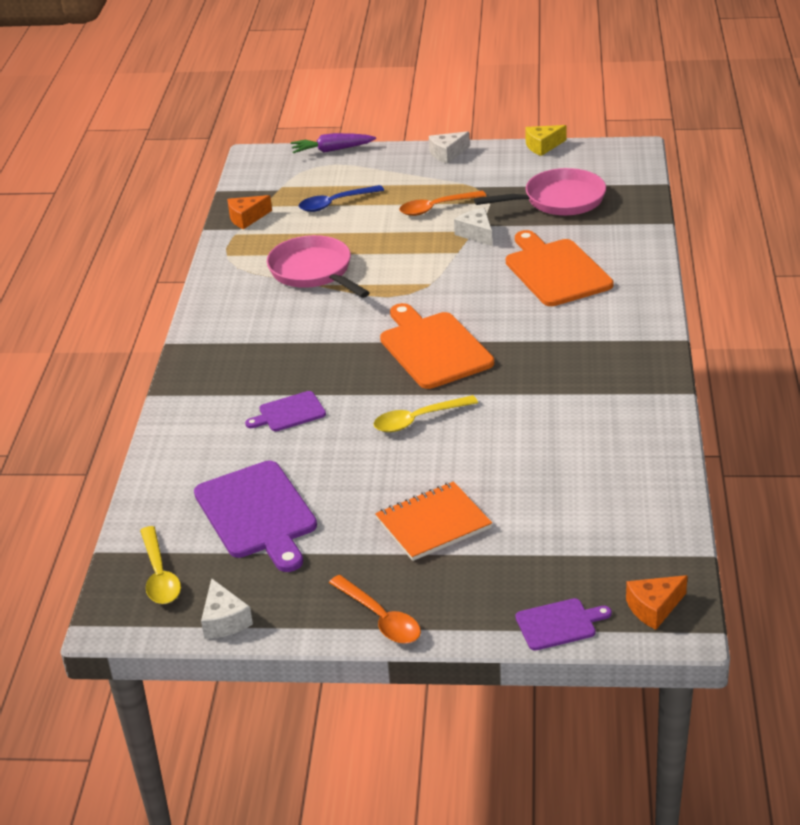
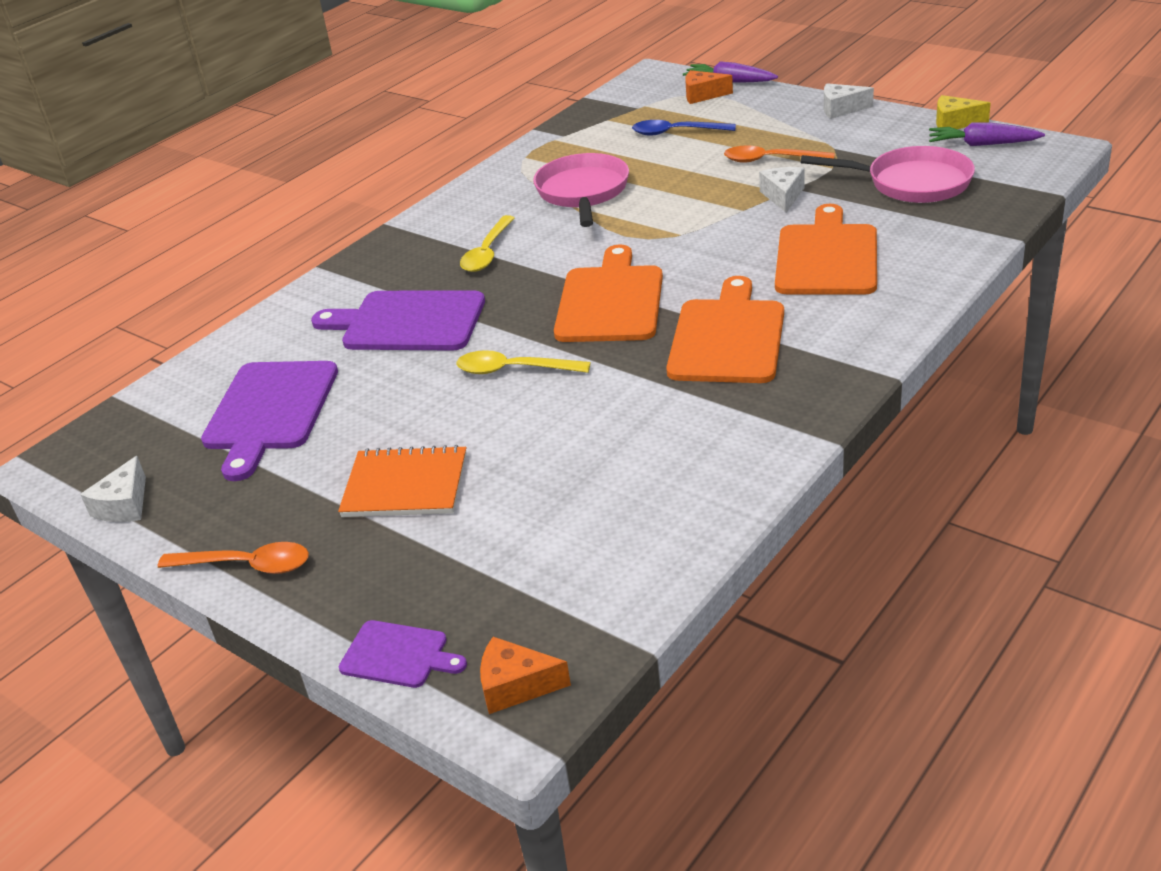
camera: 35 degrees right, 0 degrees up
(159, 575) = (129, 438): yellow spoon -> yellow spoon (487, 252)
(247, 218) = (580, 127): orange cheese -> orange cheese (702, 95)
(289, 413) = (407, 322): purple cutting board -> purple cutting board, size x1.90
(380, 618) = (246, 565): orange spoon -> orange spoon turned 75 degrees counterclockwise
(548, 348) = (728, 337): none -> orange cutting board
(578, 159) = (982, 144): none -> purple carrot

